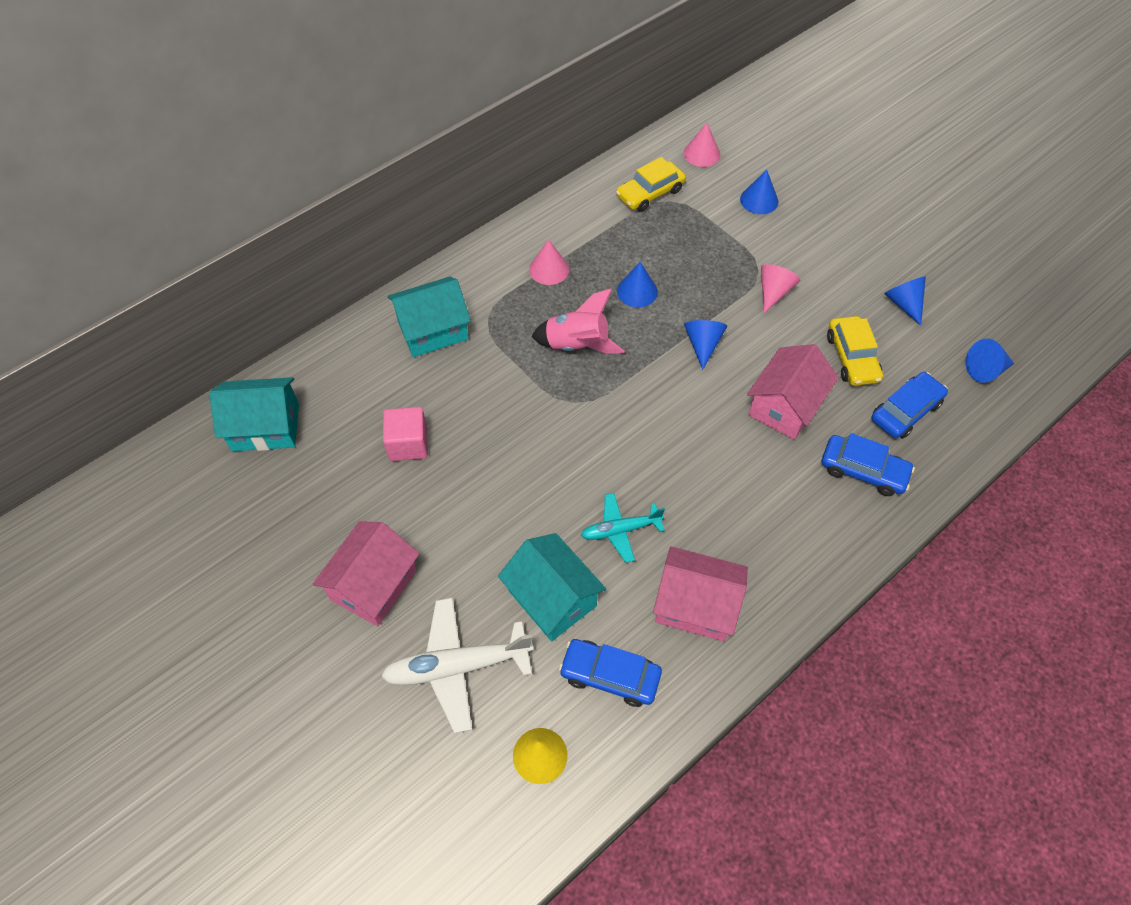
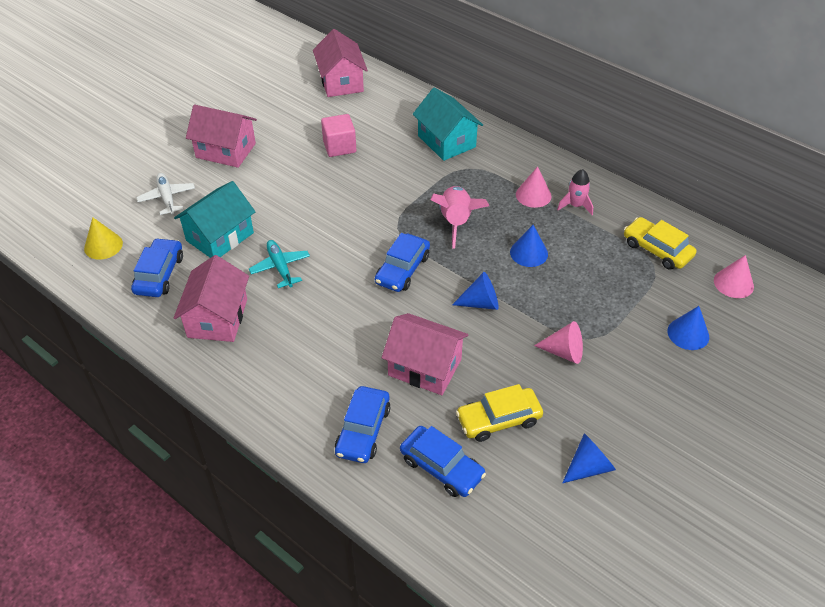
camera: 80 degrees right, 10 degrees down
(266, 427) = (341, 82): turquoise house -> pink house
(458, 667) = (167, 198): white plane -> white plane, size x0.61
(573, 238) = (575, 205): none -> pink rocket
(643, 406) = (402, 269): none -> blue car
(985, 370) = (517, 547): blue cone -> none

